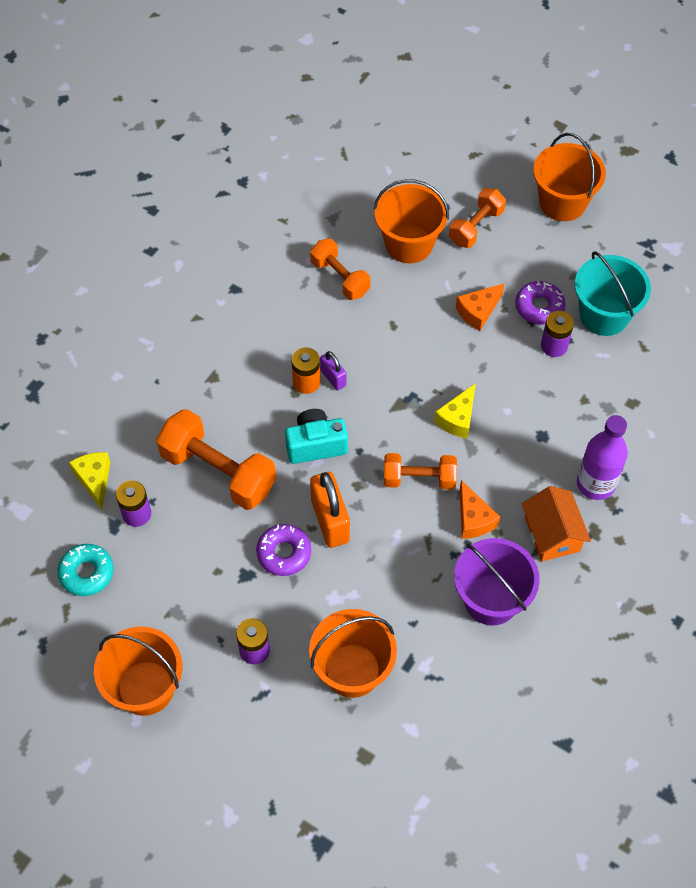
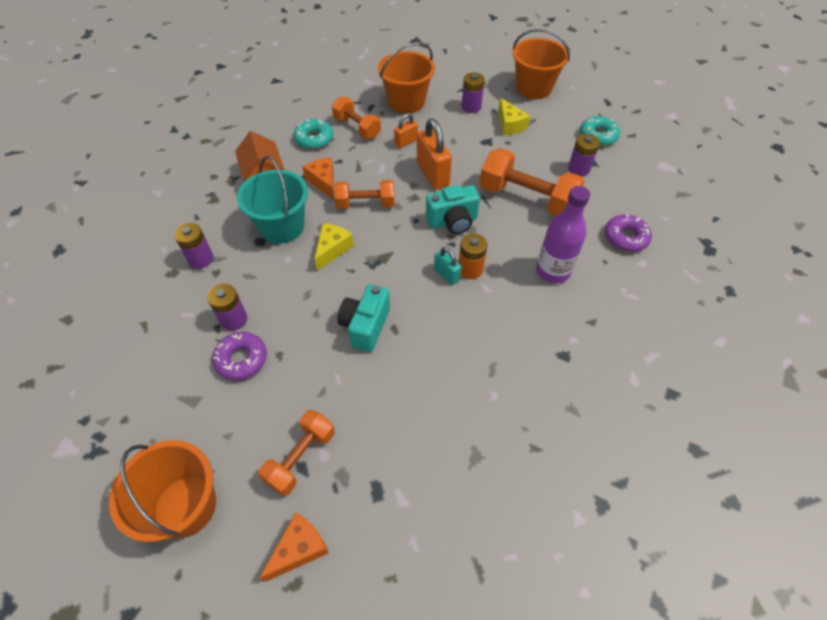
camera: 175 degrees right, 5 degrees down
(94, 480) = (621, 187): yellow cheese -> yellow cheese (509, 125)
(284, 553) = (463, 154): purple donut -> purple donut (625, 237)
(333, 378) = (446, 275): purple padlock -> turquoise padlock
(340, 278) = (455, 376): orange dumbbell -> orange dumbbell (357, 128)
(360, 582) = (406, 142): none -> orange padlock
(409, 244) = (381, 426): orange bucket -> none
(421, 329) = (365, 326): none -> turquoise camera
(478, 311) = (306, 349): orange cheese -> orange cheese (299, 549)
(491, 599) = (314, 139): purple bucket -> turquoise donut
(595, 484) = (222, 210): purple bottle -> purple bottle (553, 271)
(604, 315) = (174, 355): turquoise bucket -> turquoise bucket (282, 227)
(605, 417) = (201, 259): none -> purple battery

